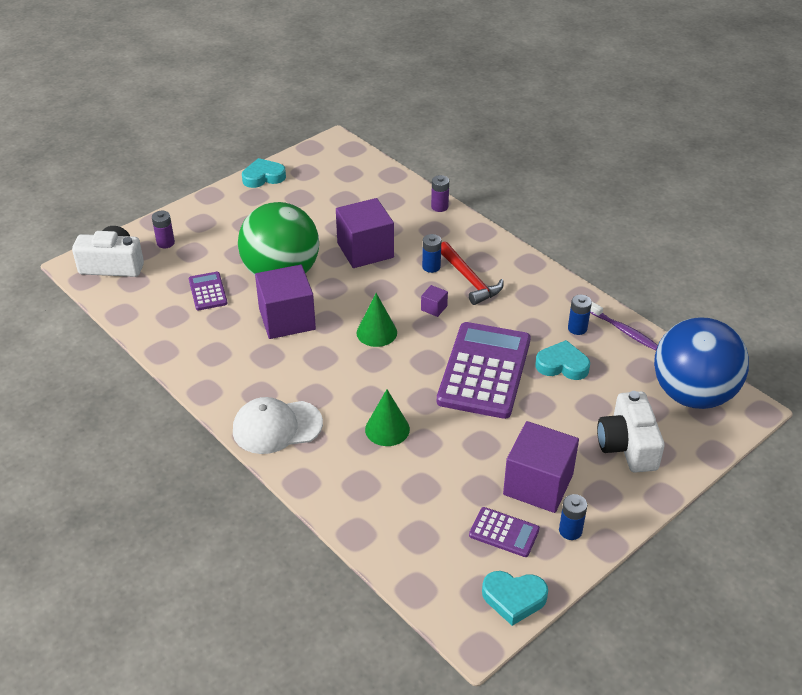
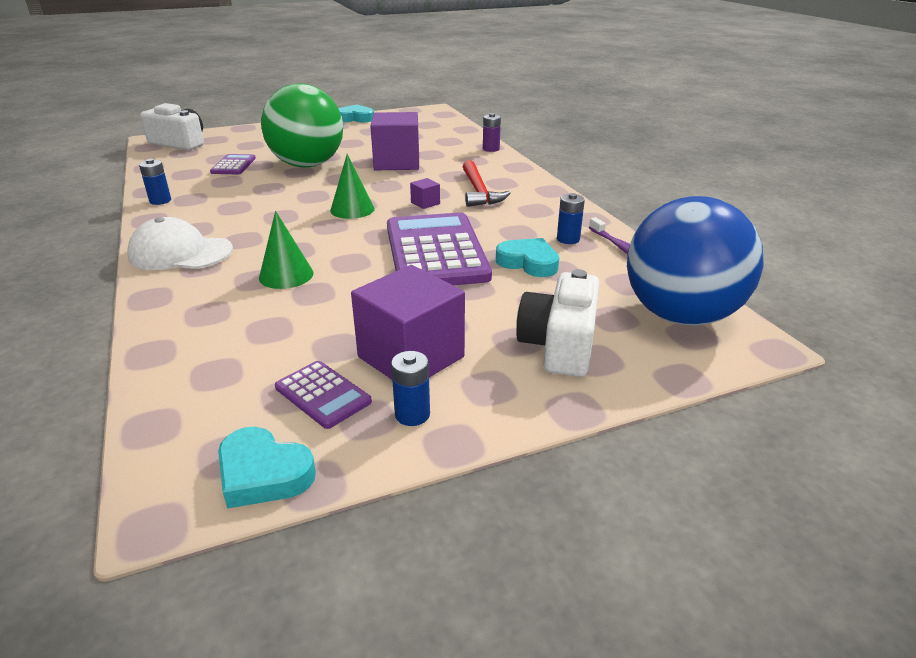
camera: 20 degrees right, 10 degrees down
(165, 243) = (235, 138): purple battery -> none
(287, 319) = (279, 189): purple cube -> none
(431, 267) = (448, 179): blue battery -> blue battery (160, 201)
(484, 370) = (435, 252): purple calculator -> purple calculator turned 45 degrees counterclockwise

